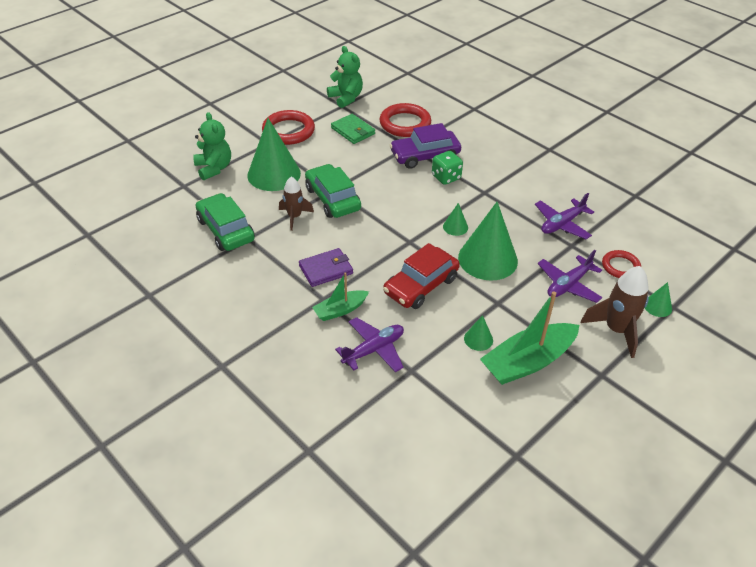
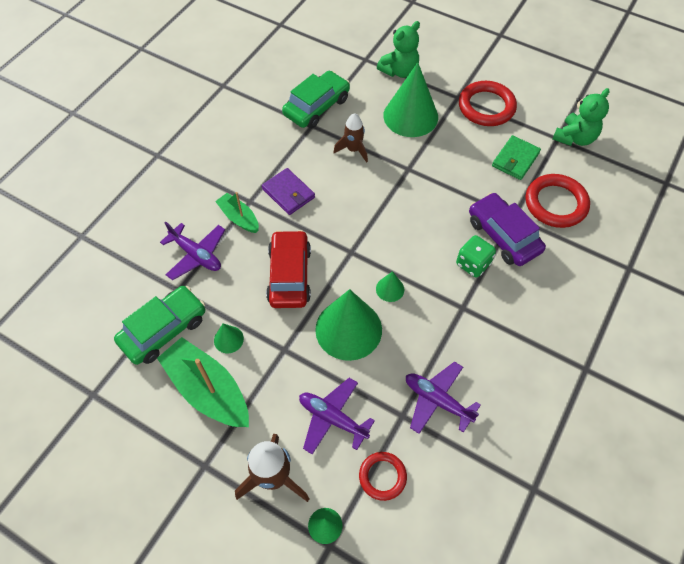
camera: 75 degrees right, 15 degrees up
(332, 199) = (392, 172): green car -> green car (164, 330)
(421, 285) = (289, 275): red car -> red car turned 60 degrees clockwise

